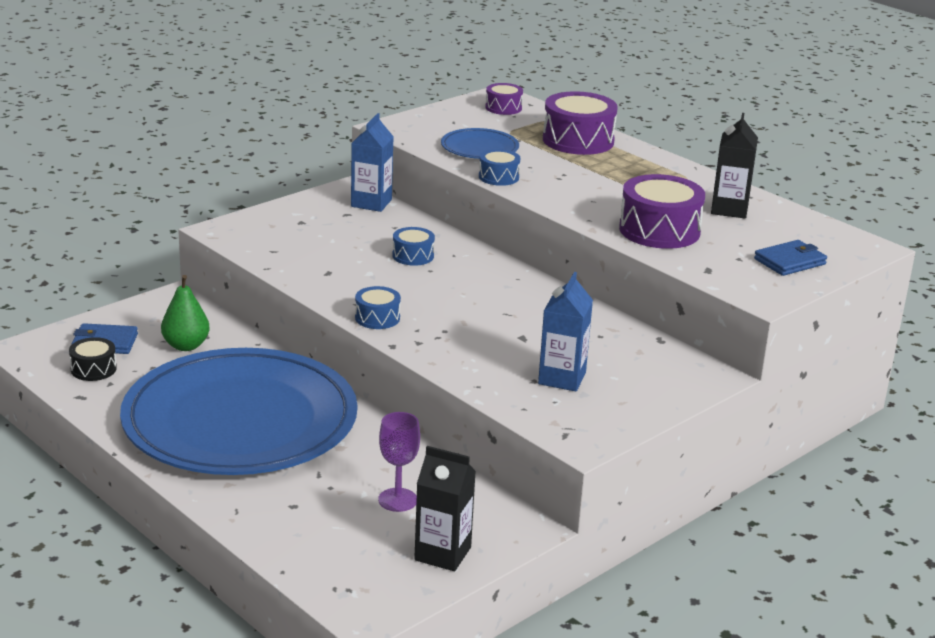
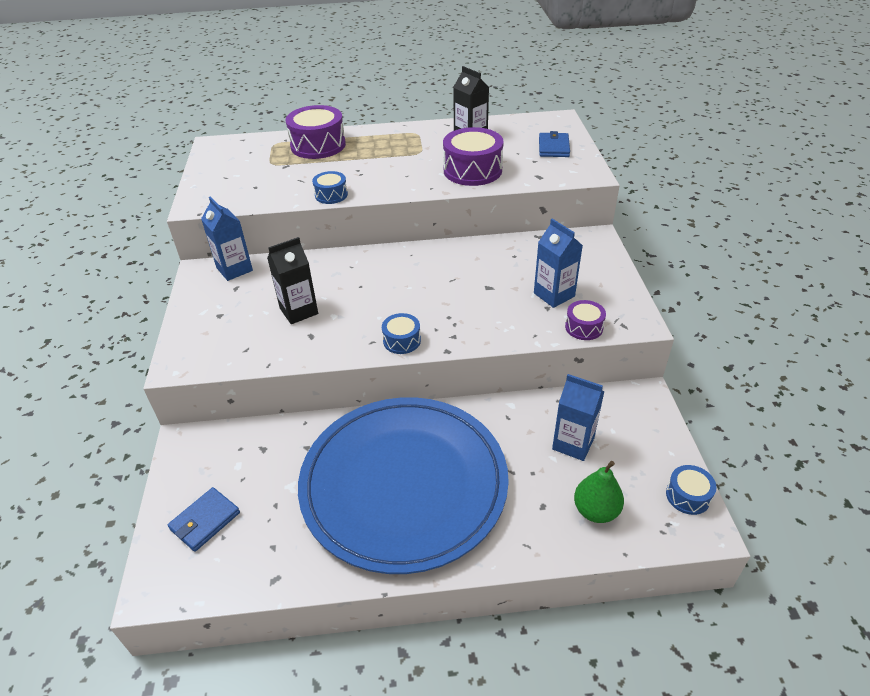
camera: 50 degrees left, 15 degrees up
(93, 369) = (239, 549): black drum -> none
(186, 346) = (265, 468): green pear -> green pear (596, 511)
(397, 500) = (573, 443): purple goblet -> blue carton
(413, 256) = (332, 284): blue drum -> blue drum (688, 496)
(442, 554) = (651, 451): black carton -> black carton (299, 311)
(479, 148) = (279, 184): blue plate -> none
(503, 108) = (233, 150): purple drum -> purple drum (584, 327)

